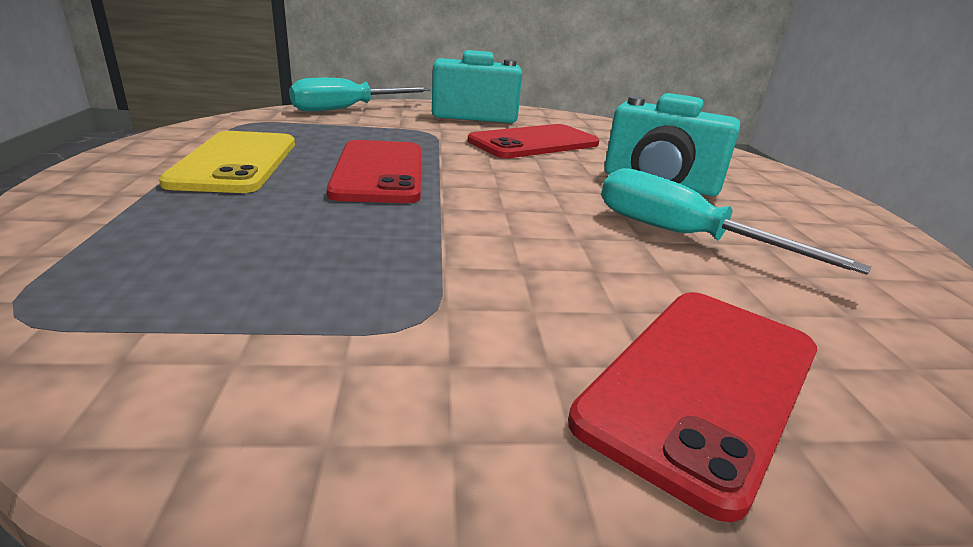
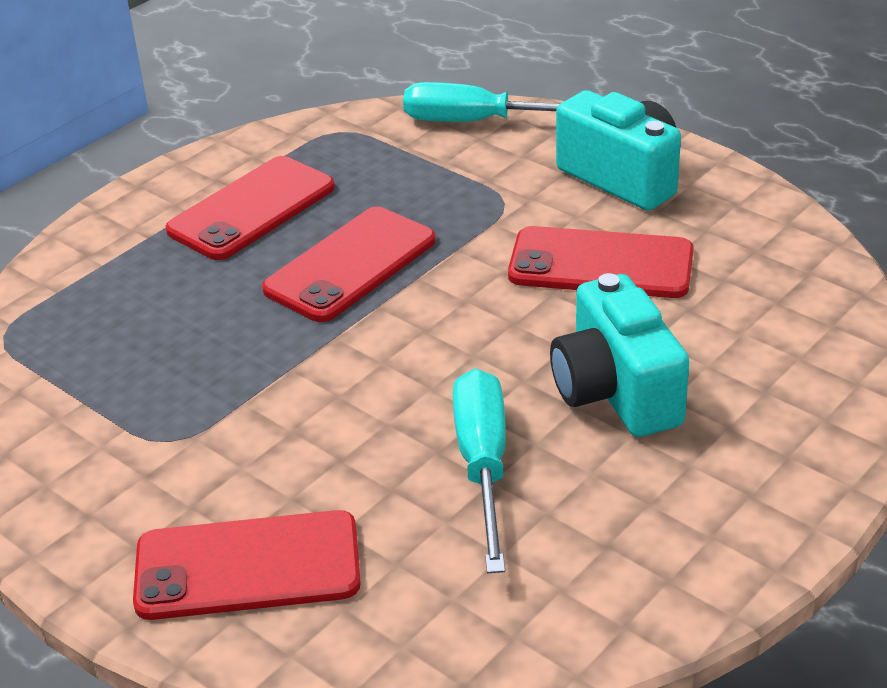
camera: 50 degrees right, 10 degrees up
(236, 162) = (252, 209): yellow phone -> red phone

